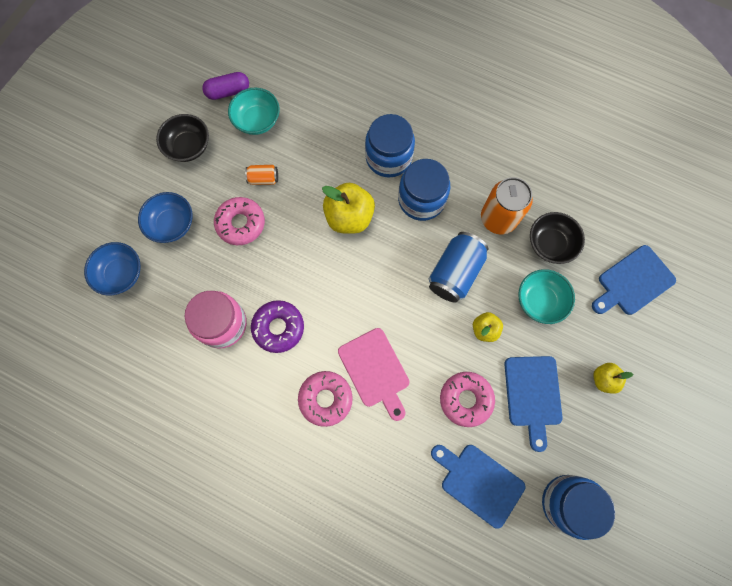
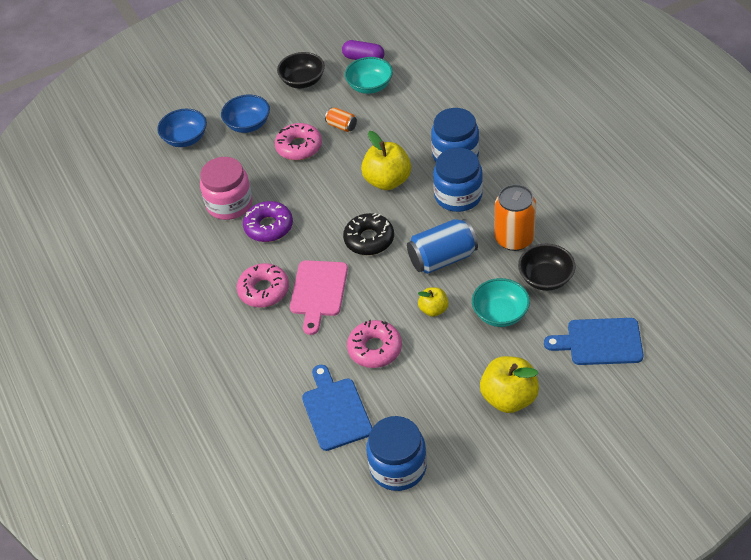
camera: 40 degrees right, 25 degrees down
(379, 289) = (369, 239): none -> black donut
(533, 395) = (435, 376): blue cutting board -> none
(603, 379) = (509, 398): yellow apple -> yellow apple, size x1.79

